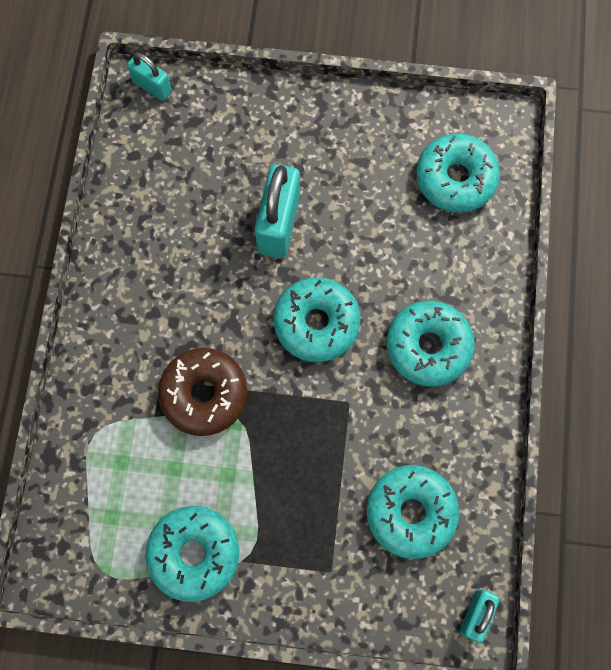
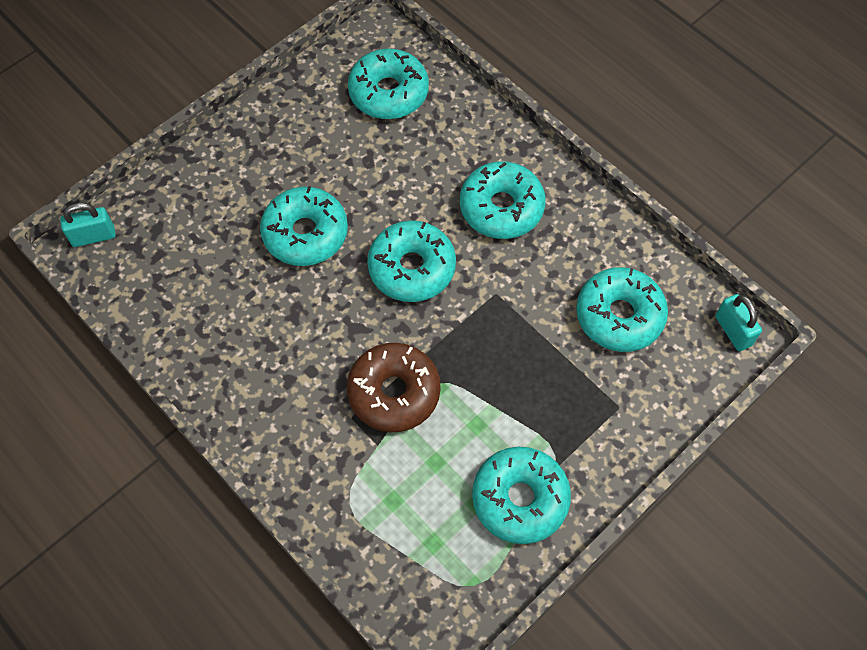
camera: 50 degrees left, 10 degrees down
(279, 224) = (305, 233): turquoise padlock -> turquoise donut

